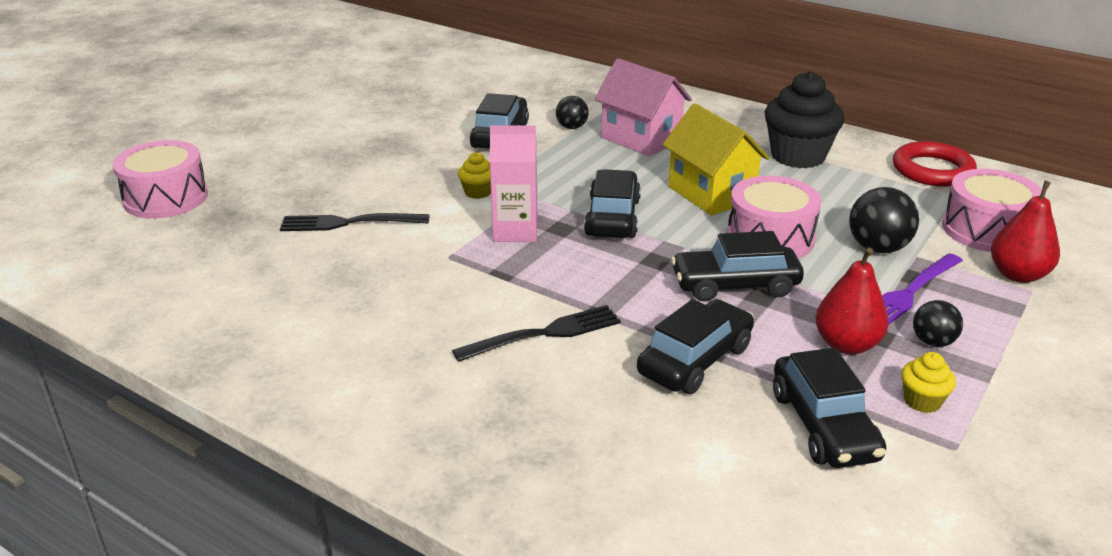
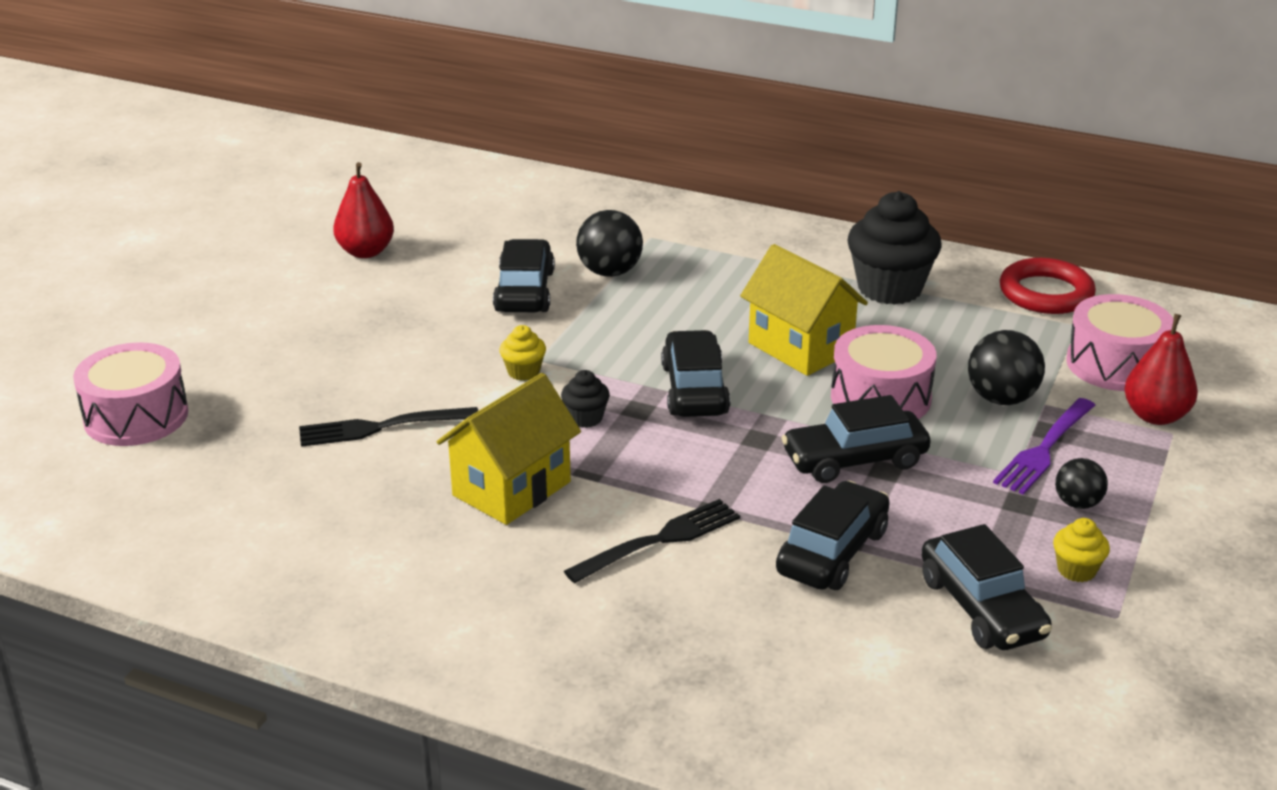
camera: 10 degrees left, 0 degrees up
(434, 279) = (511, 489): none -> yellow house
(515, 231) = (585, 418): pink carton -> black cupcake
(571, 127) = (609, 272): black ball -> black ball, size x1.61
(641, 139) = (698, 281): pink house -> none
(846, 345) = (988, 516): red pear -> red pear (365, 252)

